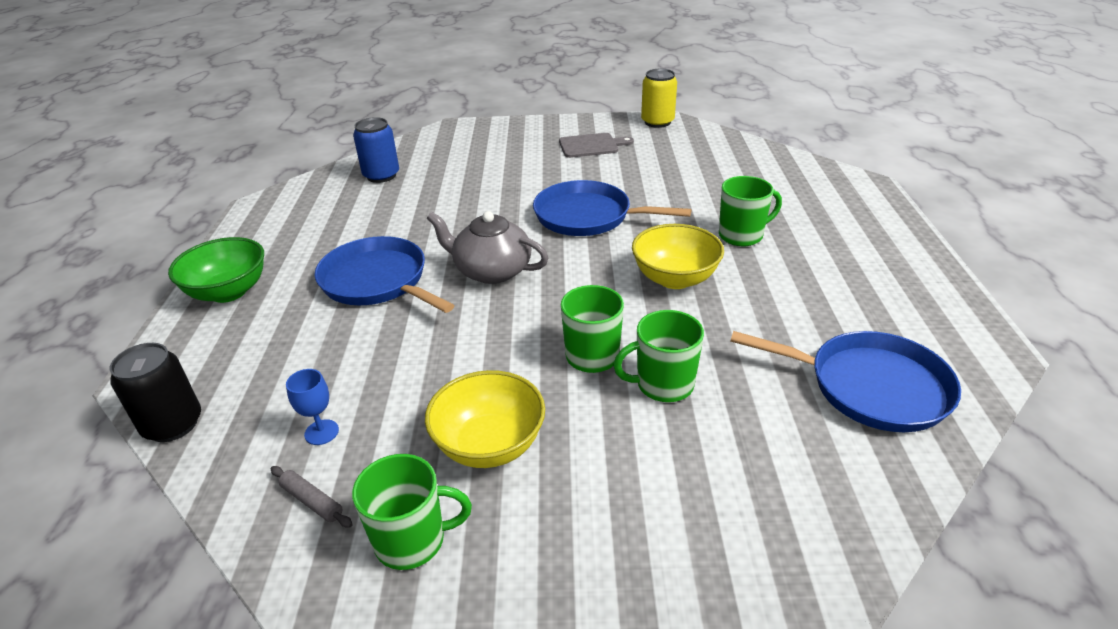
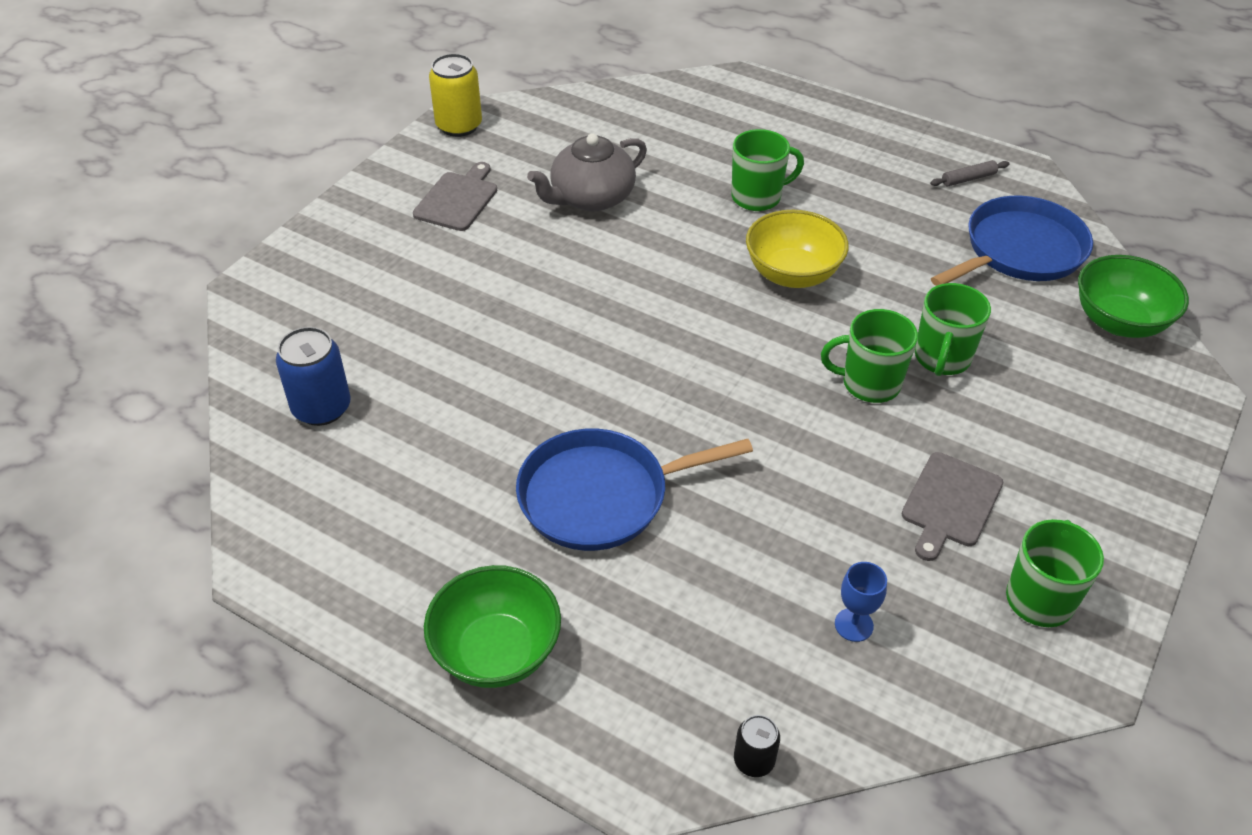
camera: 60 degrees left, 10 degrees up
(173, 424) = (754, 760): black can -> black can, size x0.55
(312, 501) = (952, 658): grey rolling pin -> grey rolling pin (968, 179)
(489, 445) = (950, 503): yellow bowl -> grey cutting board
(491, 271) = (664, 393): grey teapot -> grey teapot (591, 197)
(587, 216) = (620, 276): blue pan -> none
(741, 235) = (757, 197): green mug -> green mug turned 60 degrees clockwise
(855, 490) = (1119, 322): none -> green bowl

